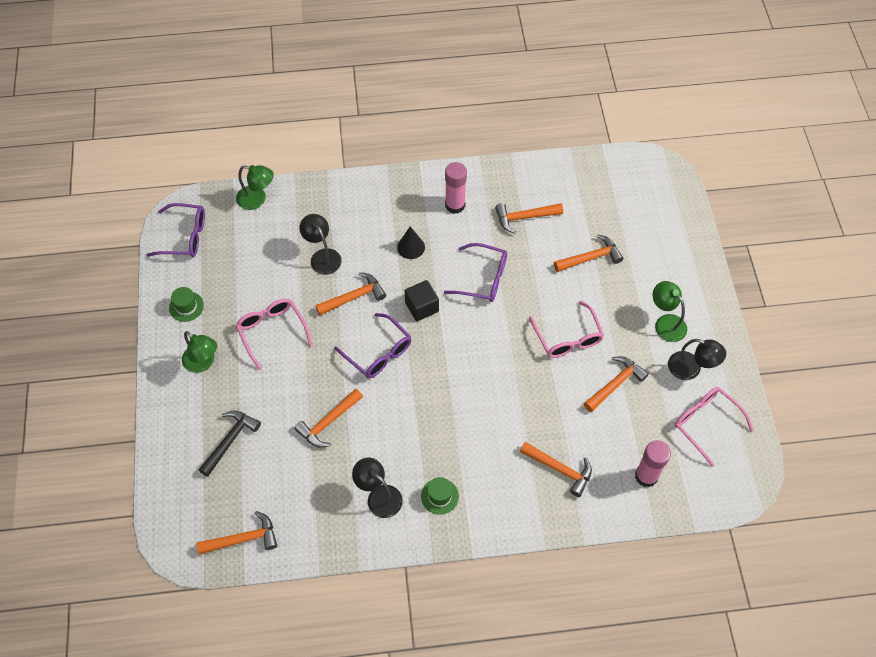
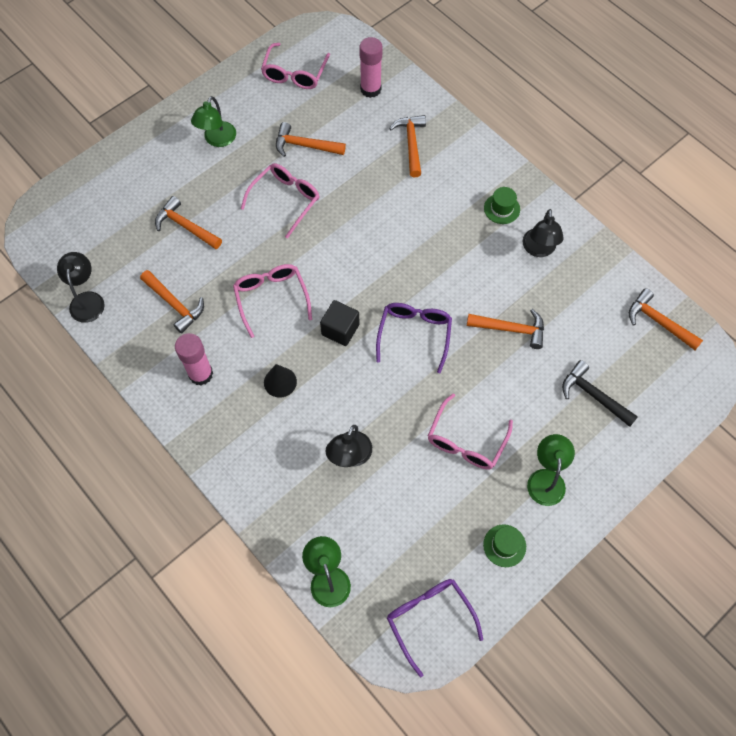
camera: 125 degrees left, 5 degrees up
(230, 440) = (593, 395): black hammer -> black hammer turned 45 degrees clockwise
(354, 297) = (373, 394): orange hammer -> none
(483, 279) = (271, 298): purple glasses -> pink glasses
(691, 369) = (251, 104): black lamp -> black lamp (87, 300)

